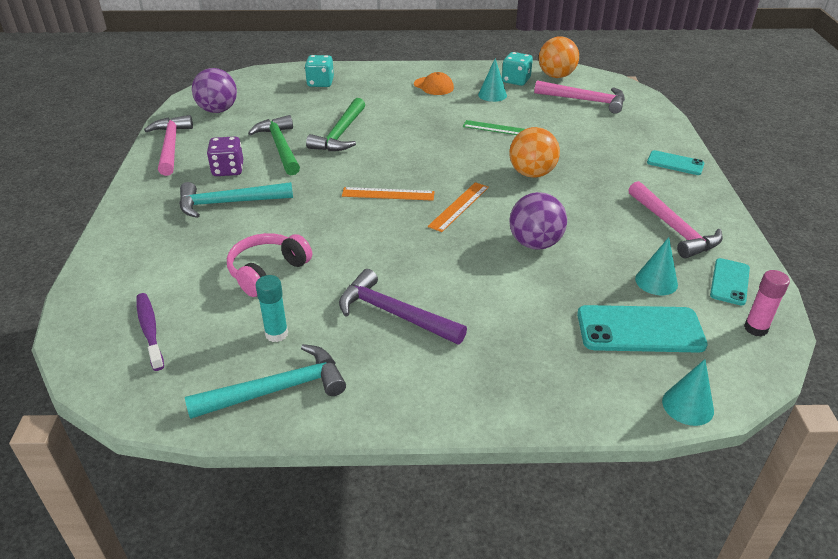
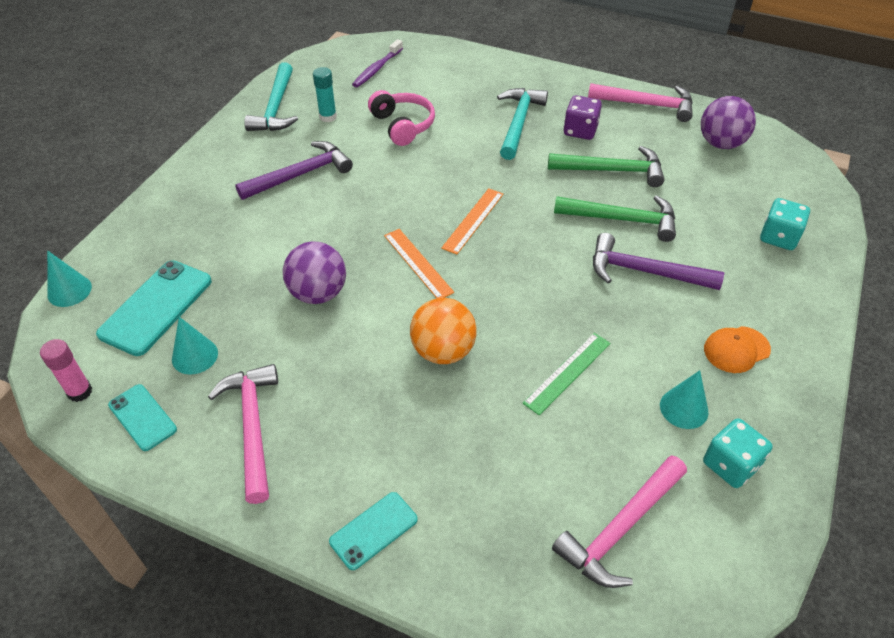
camera: 115 degrees right, 10 degrees up
(150, 330) = (377, 69): purple toothbrush -> purple toothbrush turned 120 degrees clockwise
(340, 134) = (622, 220): green hammer -> green hammer turned 150 degrees clockwise
(390, 119) = (644, 271): none -> purple hammer
(556, 76) = (734, 538): orange ball -> none
(673, 228) = (252, 427): pink hammer -> pink hammer turned 75 degrees clockwise

